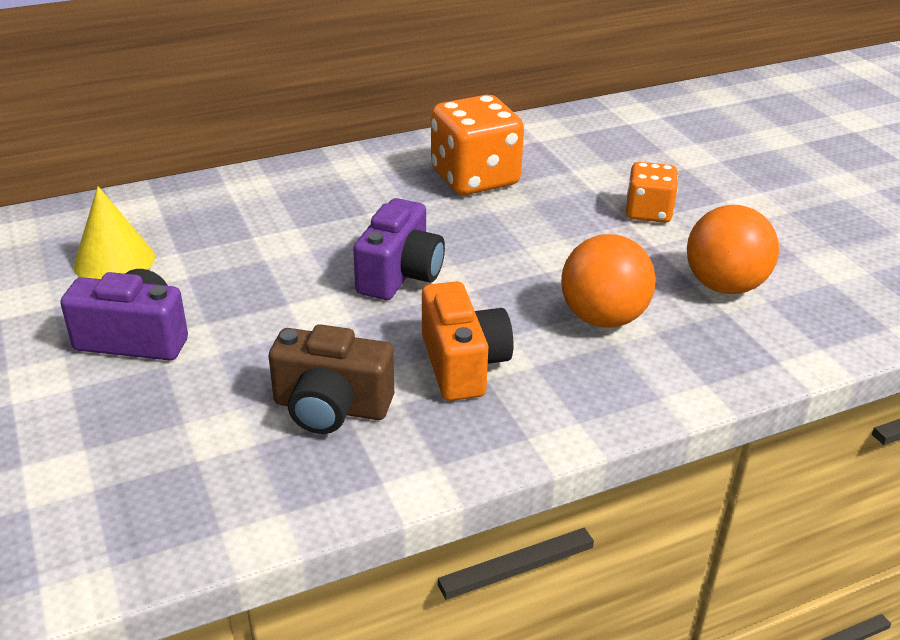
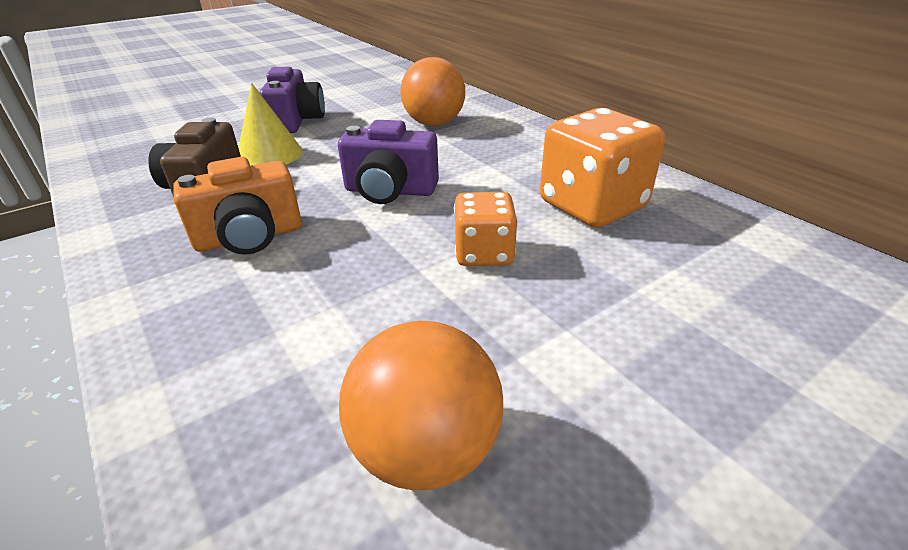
camera: 80 degrees right, 0 degrees up
(114, 261) = (382, 102): yellow cone -> yellow cone (269, 154)
(603, 318) = (327, 319): orange ball -> orange ball (434, 123)
(648, 212) = (608, 348): orange dice -> orange dice (484, 253)

